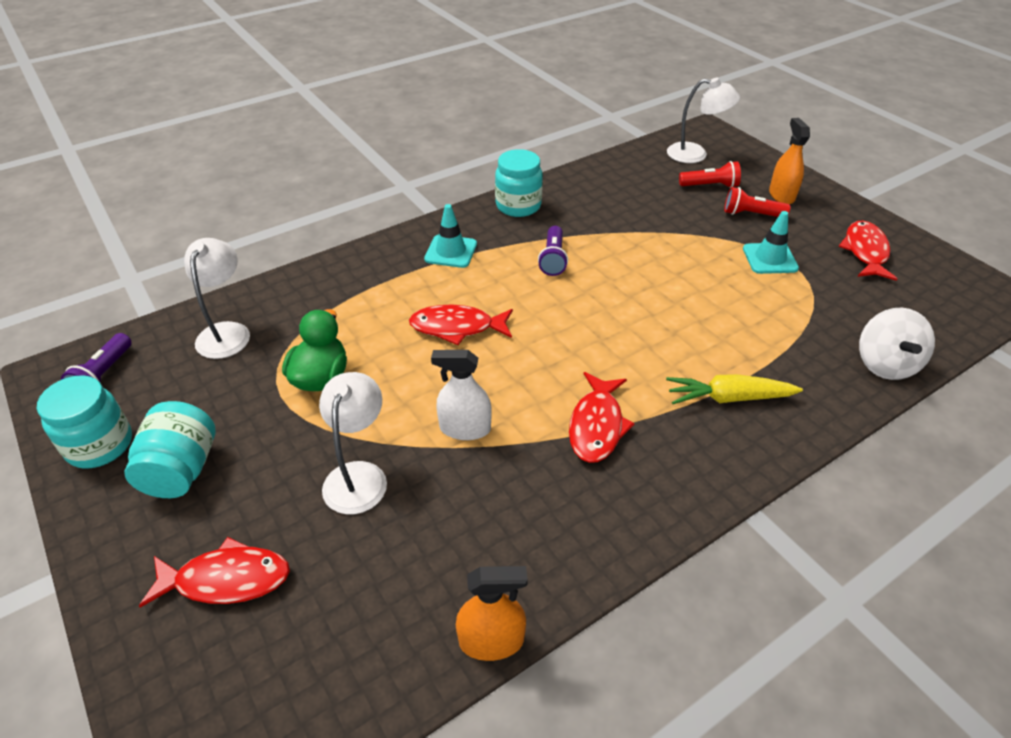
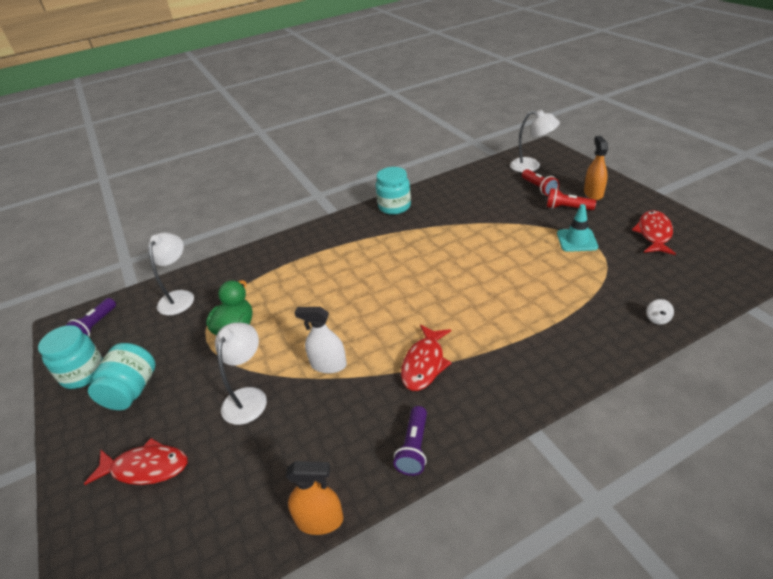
camera: 10 degrees right, 5 degrees down
(451, 251) = (341, 240): turquoise traffic cone -> none
(457, 327) = (335, 293): red fish -> none
(553, 259) = (413, 243): purple flashlight -> purple flashlight (414, 448)
(710, 186) = (539, 188): red flashlight -> red flashlight turned 60 degrees clockwise
(728, 398) = (528, 344): yellow carrot -> none
(885, 364) = (657, 319): white spinning top -> white spinning top, size x0.46

